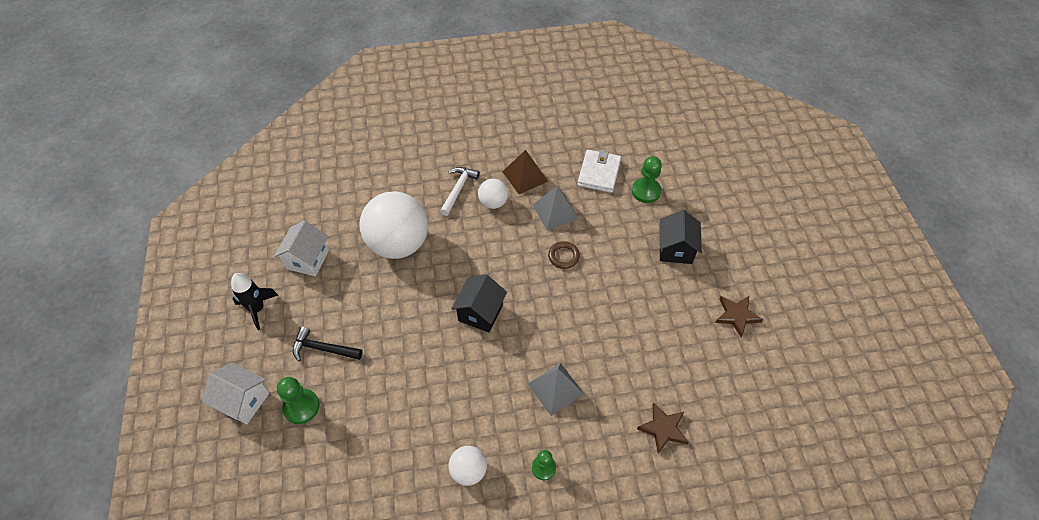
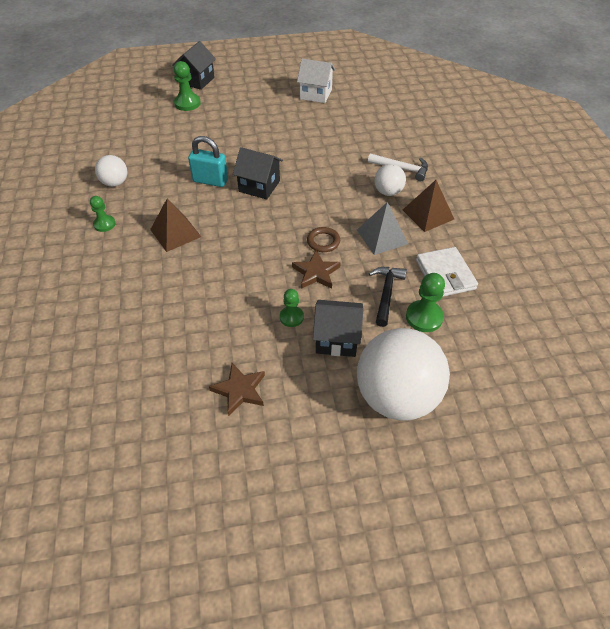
camera: 90 degrees right, 5 degrees down
(243, 401) = (197, 80): white house -> black house
(257, 309) = (271, 77): black rocket -> none
(323, 349) = (233, 108): black hammer -> black hammer (386, 293)
(398, 244) = (333, 137): white ball -> white ball (396, 397)
(469, 362) = (210, 181): none -> turquoise padlock
(555, 388) = (175, 233): grey pyramid -> brown pyramid
(599, 173) = (445, 275): white wallet -> white wallet turned 60 degrees clockwise
(657, 281) = (291, 317): none -> green pawn
(663, 429) = (117, 307): brown star -> brown star (316, 273)

